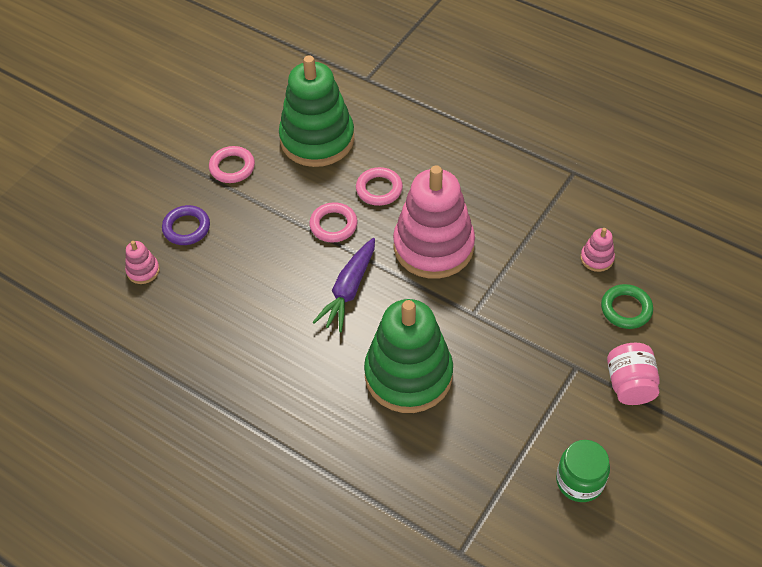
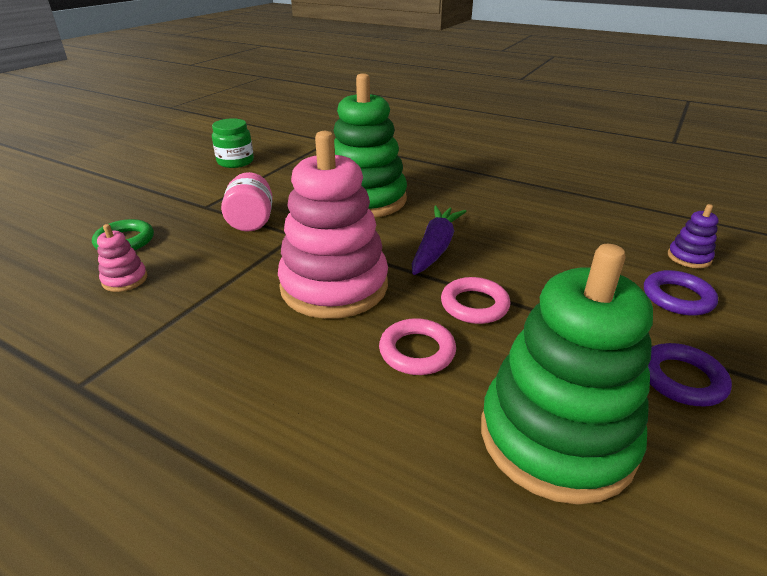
camera: 175 degrees right, 20 degrees down
(143, 271) = (689, 257): pink stacking toy -> purple stacking toy
(232, 167) = (681, 379): pink ring -> purple ring
(629, 385) = (162, 199): pink jar -> pink jar (251, 221)

